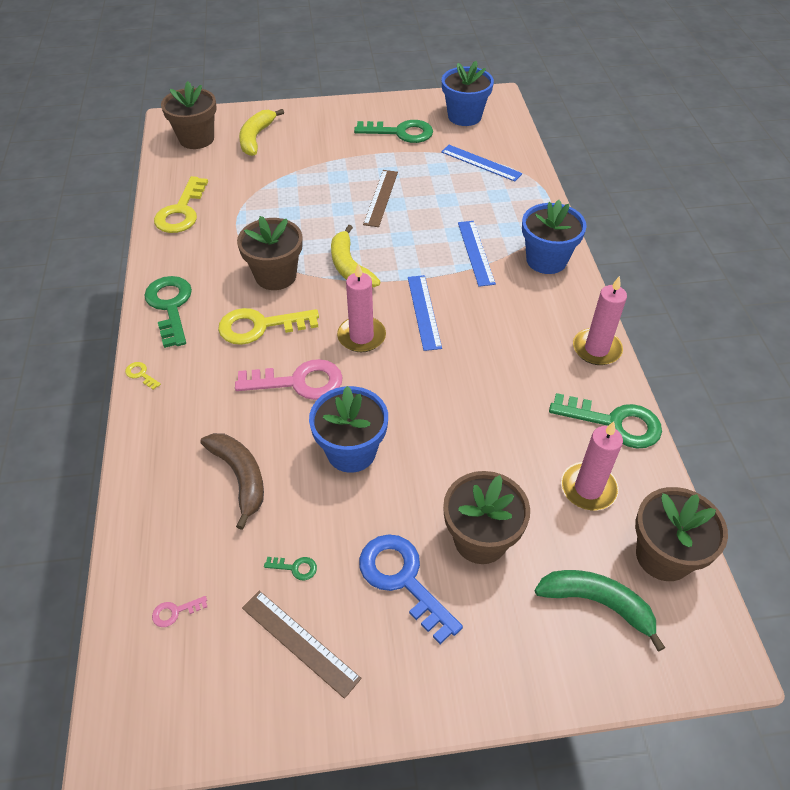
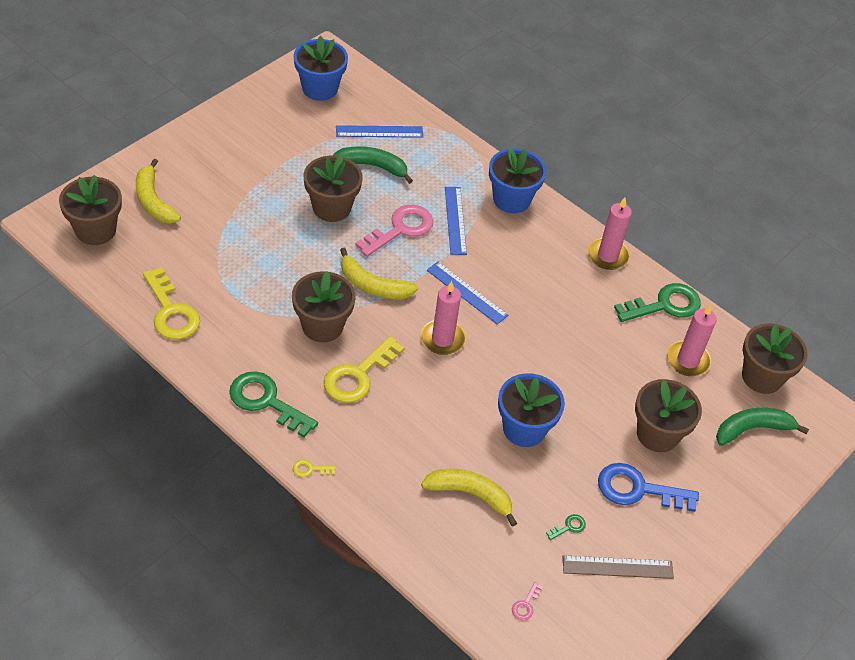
camera: 45 degrees left, 0 degrees up
(240, 477) = (470, 494): brown banana -> yellow banana
(299, 382) = (436, 401): pink key -> pink key (401, 229)
(381, 198) = (331, 207): brown ruler -> brown flower pot
(401, 132) = (282, 132): green key -> none
(447, 184) = (372, 166): none -> green banana
(476, 252) = (455, 220): blue ruler -> blue ruler turned 45 degrees clockwise

